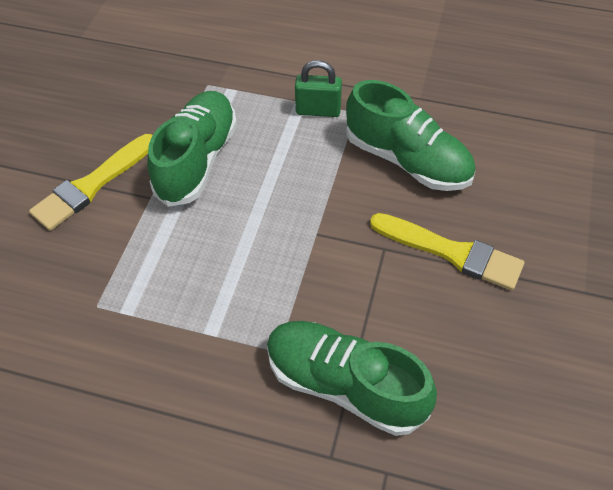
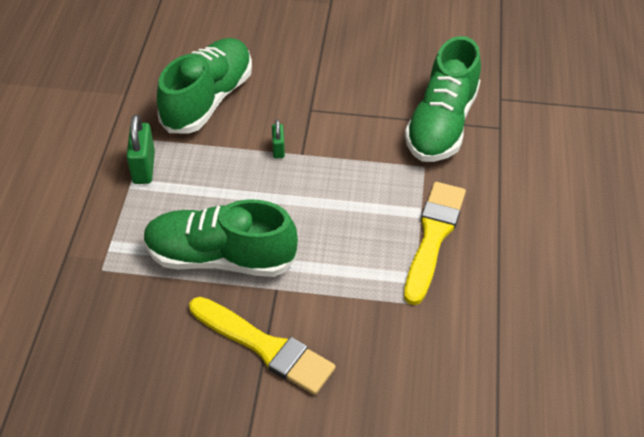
camera: 100 degrees left, 5 degrees down
(326, 214) = (278, 149): none -> green padlock
(451, 252) = (307, 70): yellow brush -> yellow brush (433, 237)

